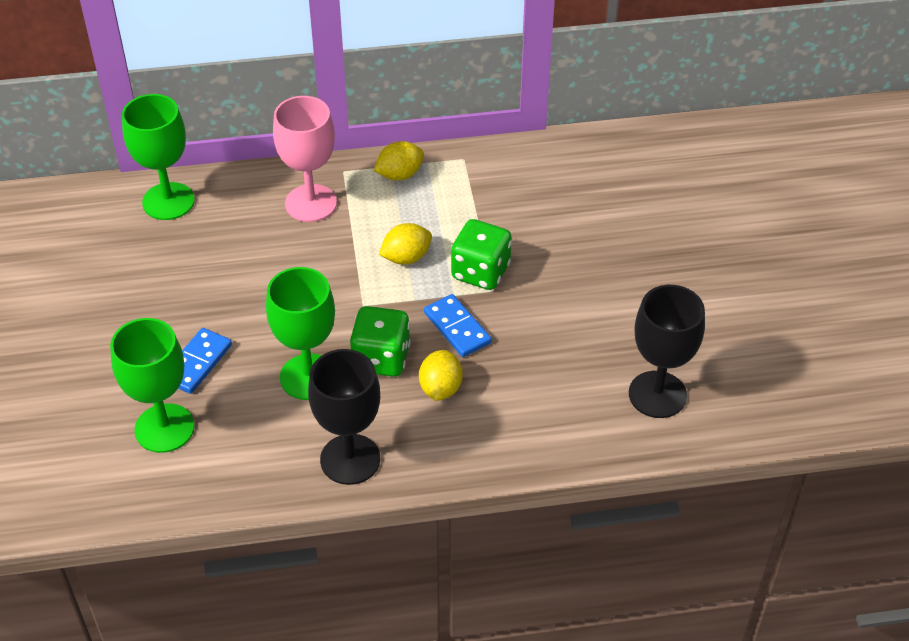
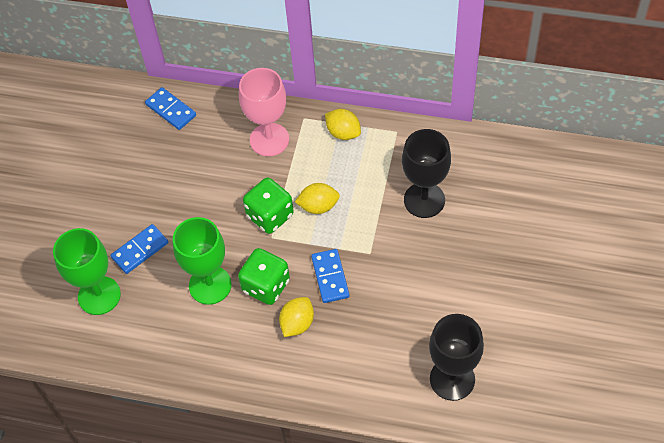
camera: 25 degrees right, 10 degrees up
(168, 201) = (171, 110): green goblet -> blue domino
(350, 459) = (212, 360): black goblet -> black goblet (424, 200)
(399, 175) = (343, 133): yellow lemon -> yellow lemon turned 45 degrees clockwise
(480, 272) = (367, 234): green dice -> green dice (270, 215)

